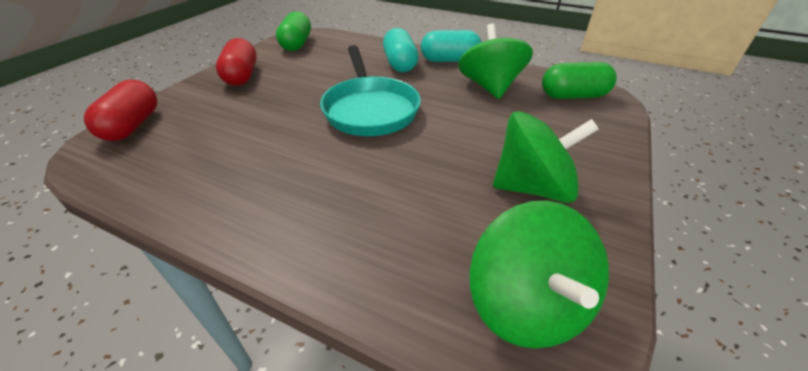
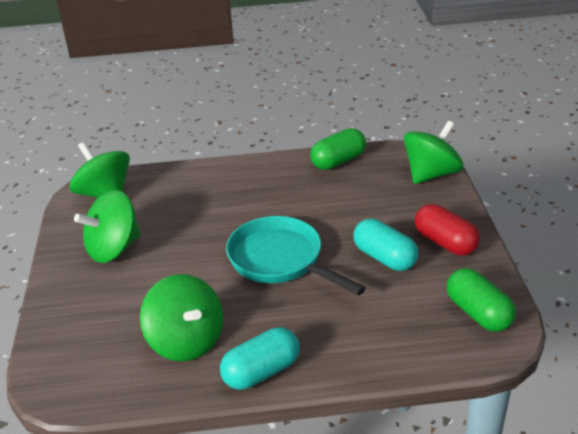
camera: 150 degrees right, 5 degrees down
(132, 125) = (431, 174): red capsule -> green spinning top
(400, 64) = (314, 335): turquoise capsule -> turquoise capsule (384, 258)
(573, 96) = (89, 367): green capsule -> green capsule (338, 161)

